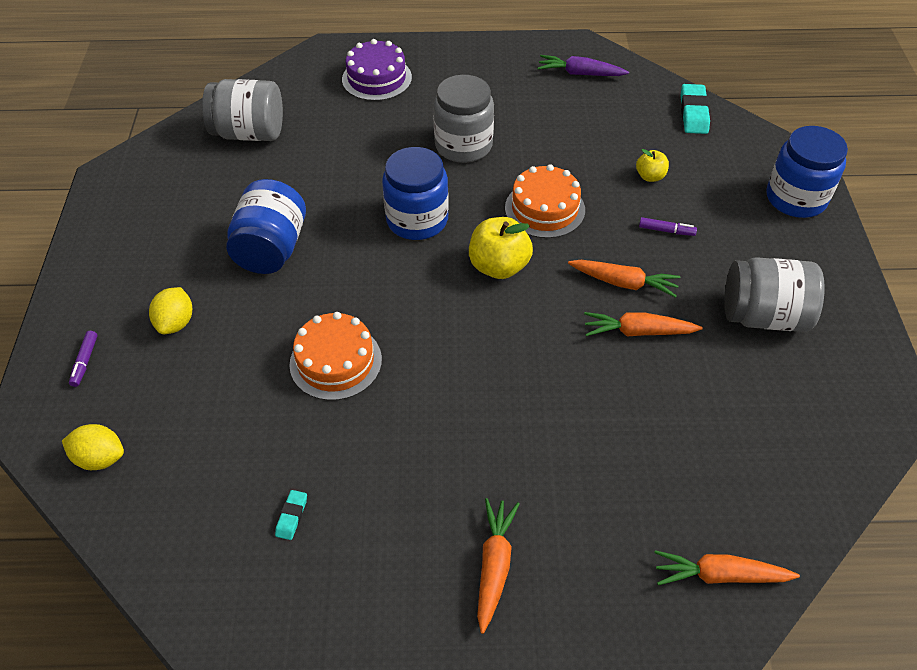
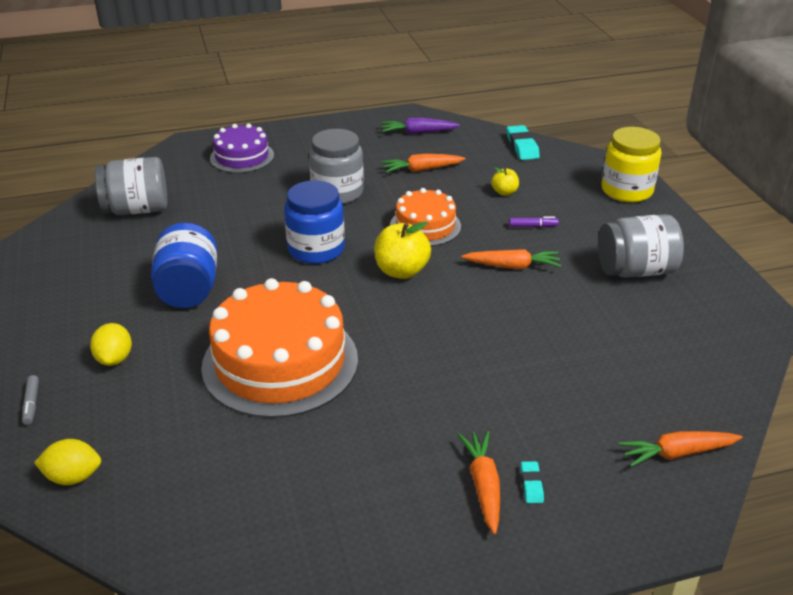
camera: 15 degrees left, 15 degrees down
(85, 362) = (31, 404): purple marker -> grey marker
(292, 516) = (282, 486): turquoise eraser -> turquoise eraser (531, 484)
(335, 362) = (280, 362): orange cake -> orange cake, size x1.79
(638, 332) = (539, 297): orange carrot -> orange carrot (422, 169)
(796, 198) = (626, 190): blue jar -> yellow jar

